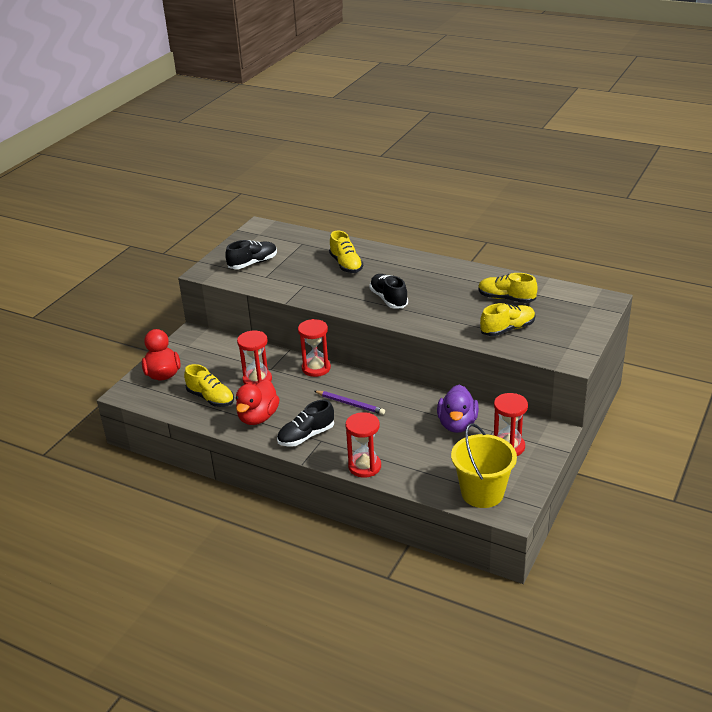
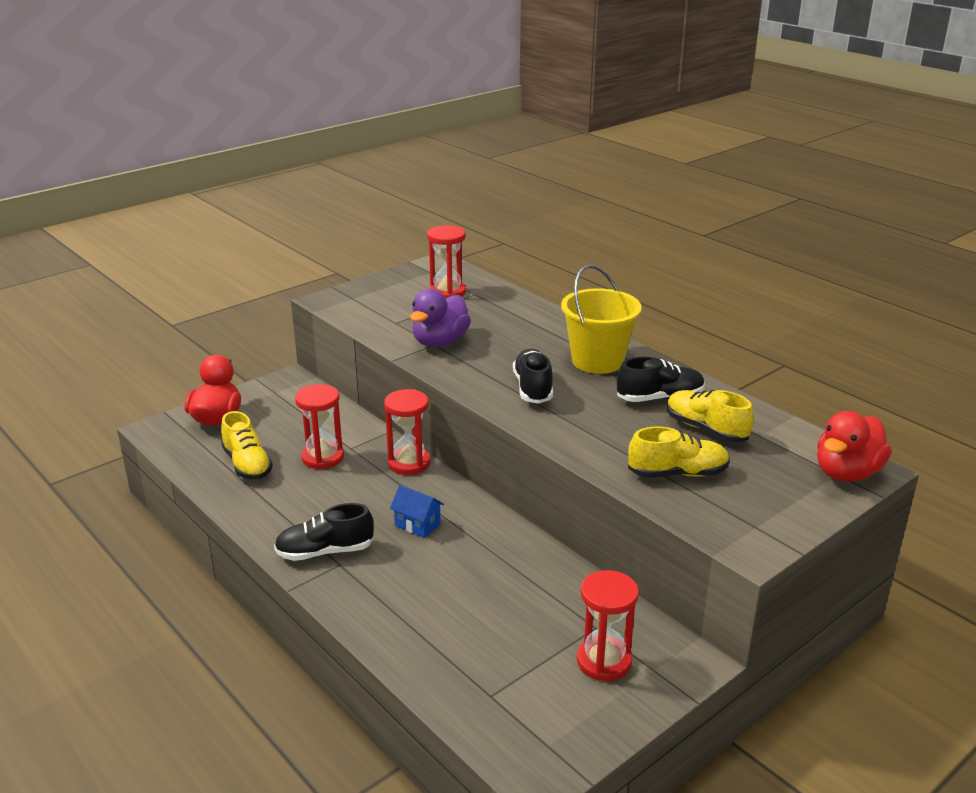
camera: 20 degrees right, 5 degrees down
(253, 263) = (393, 303): black shoe -> black shoe (660, 398)
(258, 417) = (284, 507): red duck -> red duck (847, 473)
(346, 265) = (510, 331): yellow shoe -> none
(350, 404) = (417, 524): purple pencil -> blue house
(364, 466) = (370, 622): red hourglass -> red hourglass (447, 292)
(457, 424) = (548, 600): purple duck -> purple duck (440, 342)
(482, 493) = (513, 724): yellow bucket -> yellow bucket (597, 361)

